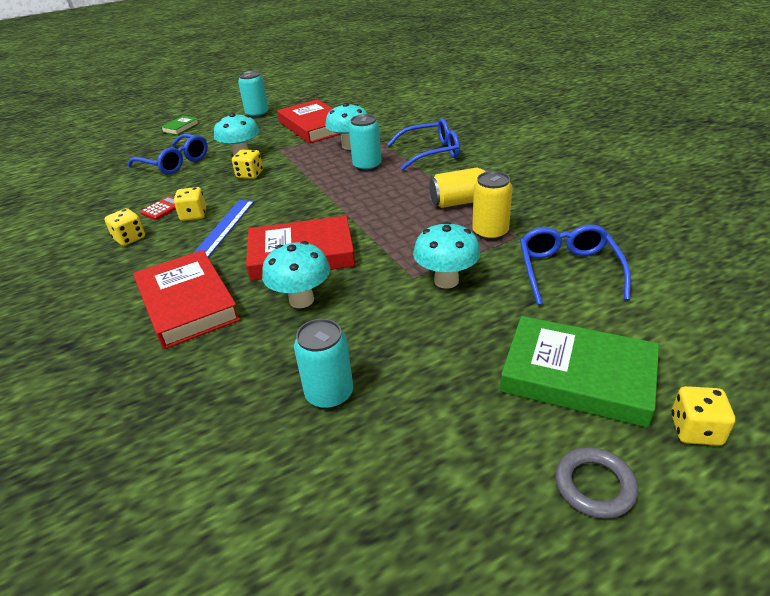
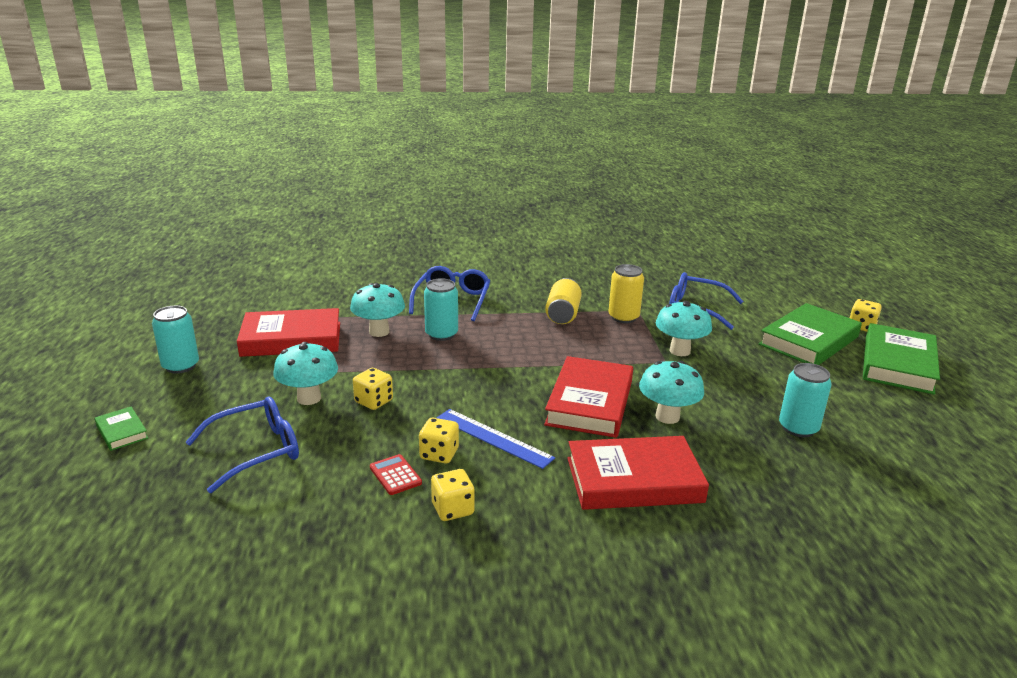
camera: 70 degrees left, 10 degrees down
(594, 485) = (898, 364): grey ring -> green book

